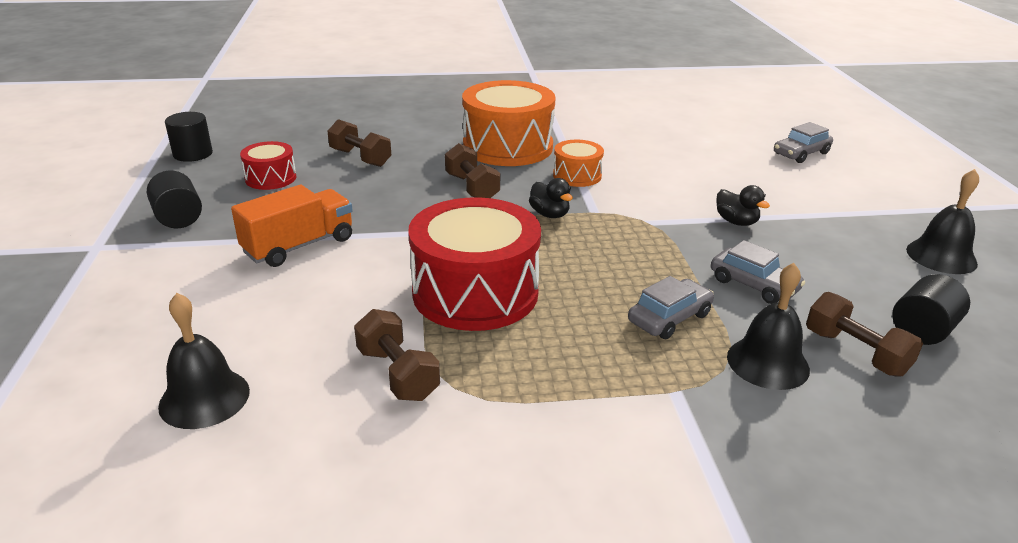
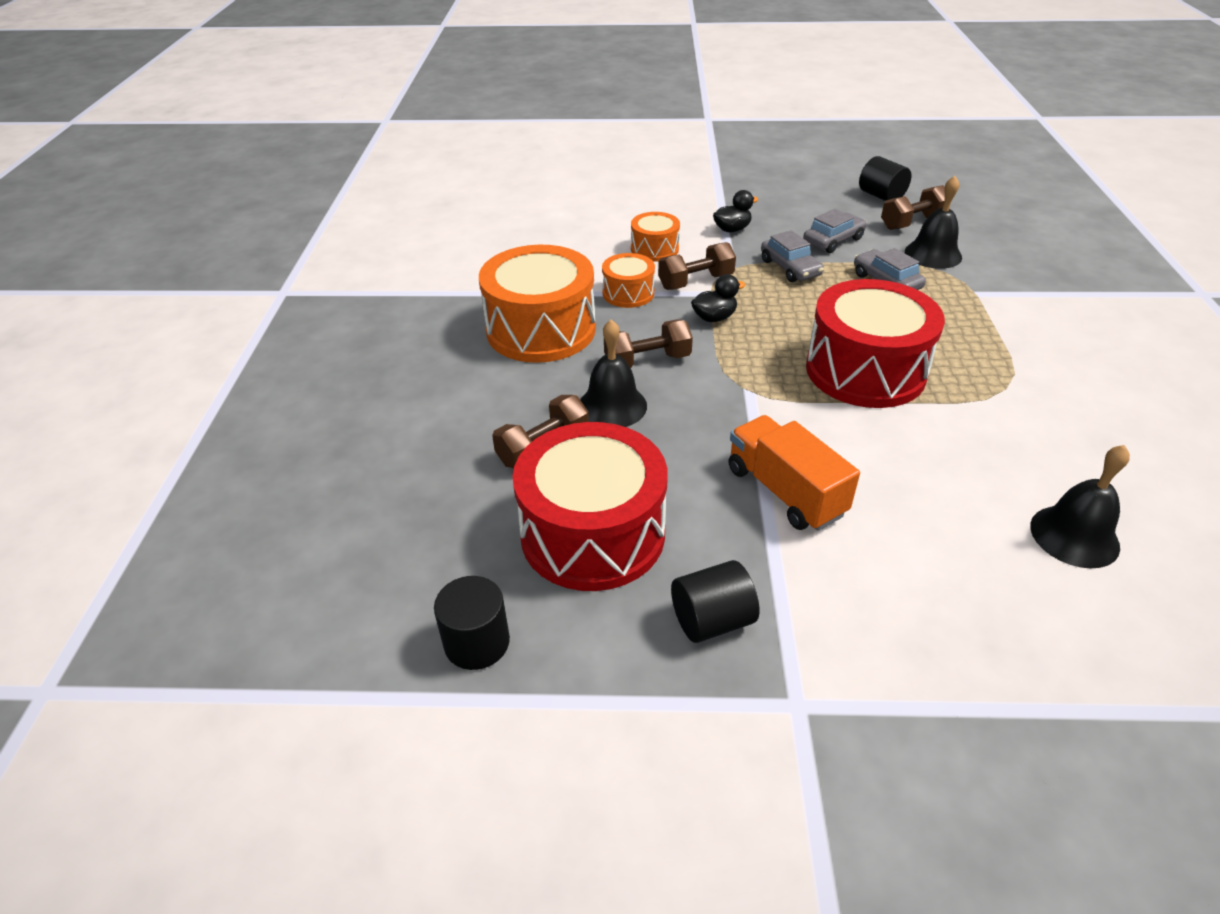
camera: 80 degrees left, 10 degrees up
(271, 178) = (592, 533): red drum -> red drum, size x1.99
(397, 374) = (999, 417): brown dumbbell -> brown dumbbell (696, 282)
(665, 184) = (654, 249): none -> orange drum
(801, 153) = (602, 177): grey car -> grey car (790, 268)
(941, 256) = (785, 167): black bell -> black bell (612, 406)

